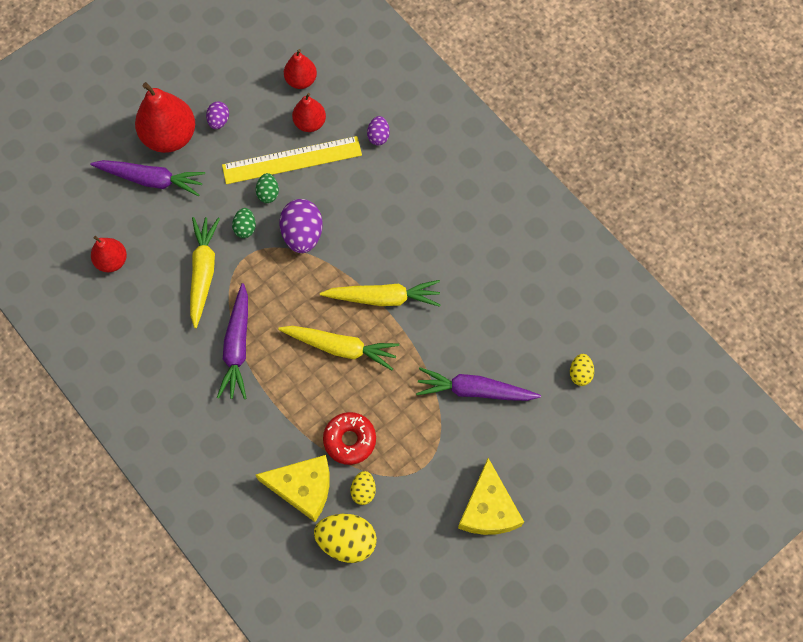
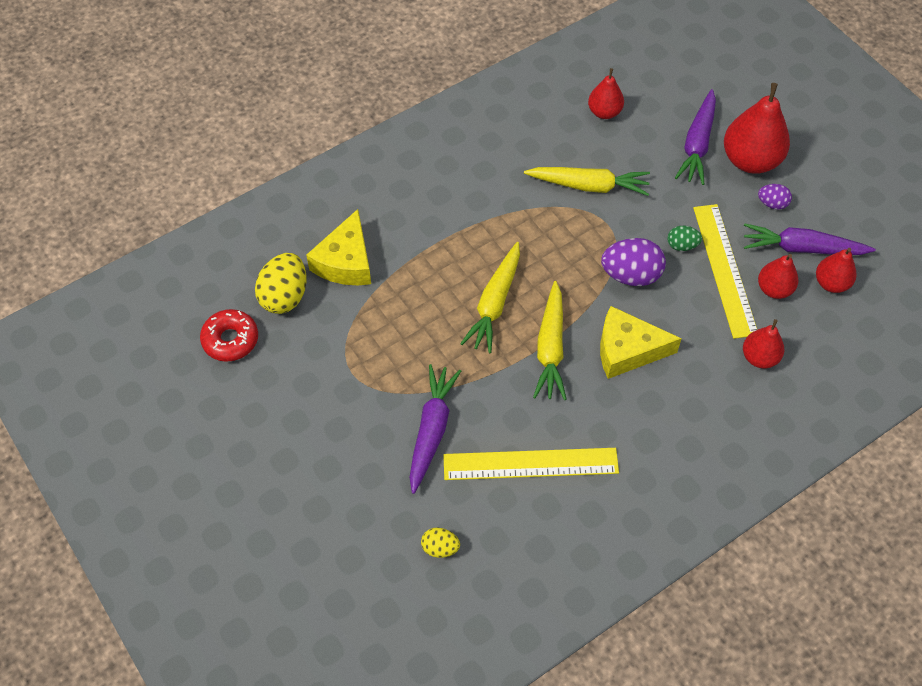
camera: 95 degrees right, 10 degrees down
(237, 347) = (503, 212): purple carrot -> purple carrot (802, 248)
(245, 228) = (640, 223): green egg -> none
(350, 440) = (390, 305): red donut -> red donut (230, 340)
(363, 491) = (334, 314): yellow egg -> none
(378, 136) = (759, 357): purple egg -> red pear
(488, 508) = (295, 431): yellow cheese -> yellow cheese (627, 350)
(496, 308) = (530, 463): none -> yellow ruler

